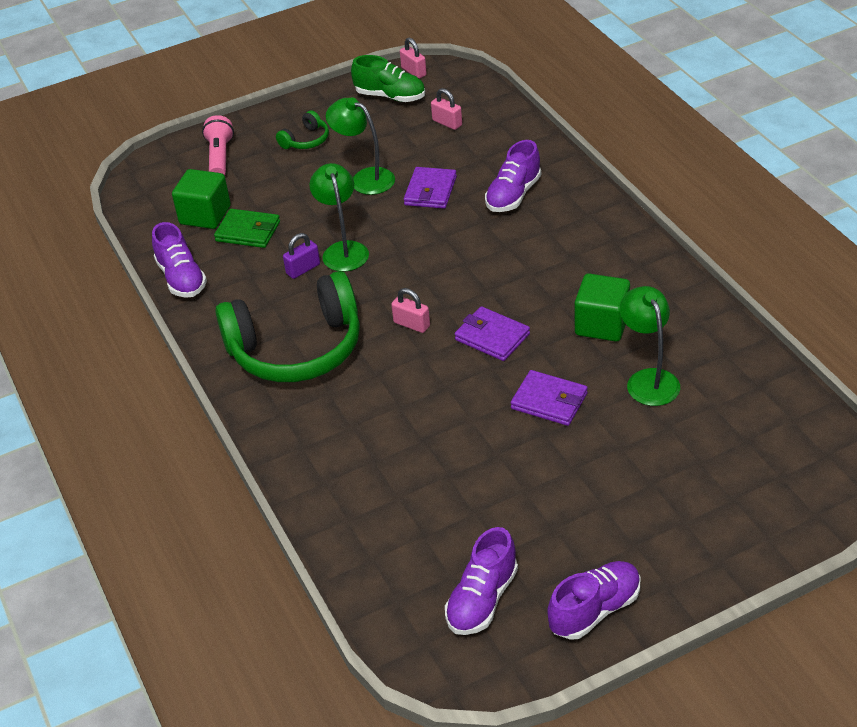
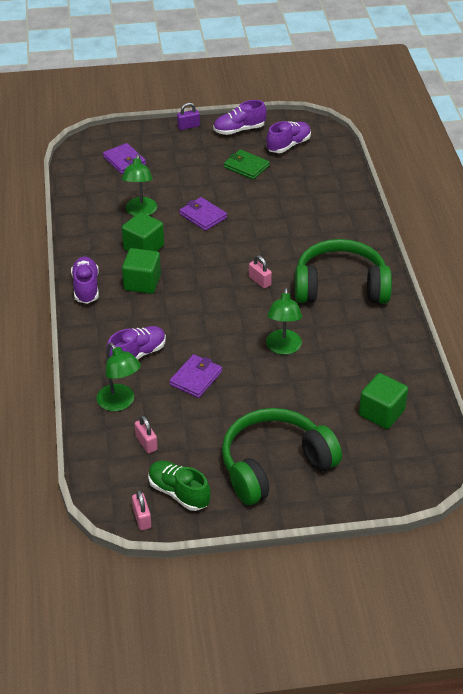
camera: 165 degrees left, 0 degrees up
(181, 278) = (410, 361): purple shoe -> purple shoe (86, 288)
(220, 157) = (356, 472): pink flashlight -> none
(248, 231) = (350, 386): green wallet -> green wallet (246, 167)
(303, 269) = (318, 342): purple padlock -> purple padlock (188, 126)
(306, 140) = (274, 465): green headphones -> green headphones, size x2.39
(365, 178) = (241, 407): green lamp -> green lamp (120, 403)
(492, 337) = (214, 259): purple wallet -> purple wallet (124, 161)
(568, 276) = (142, 283): none -> green cube

